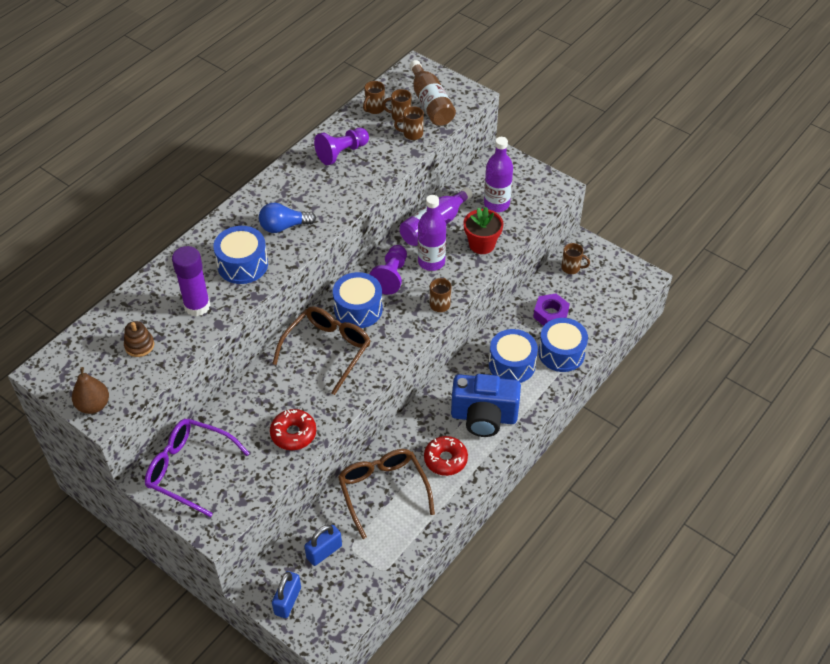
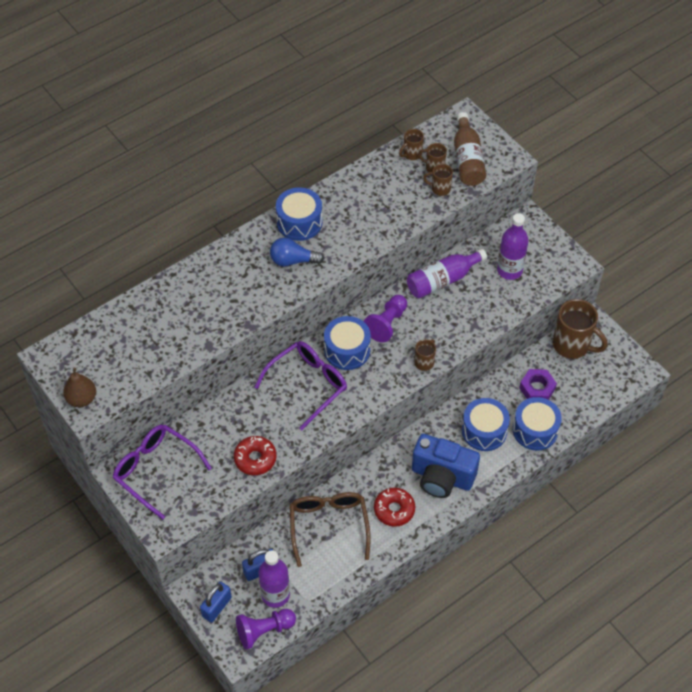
camera: 15 degrees right, 5 degrees up
(139, 345) = (134, 350): brown stacking toy -> none
(197, 306) = (194, 323): purple glue stick -> none
(242, 264) = (245, 291): blue drum -> blue drum (299, 222)
(327, 350) = (307, 385): brown glasses -> purple glasses
(342, 153) = (367, 195): purple pawn -> purple pawn (264, 630)
(431, 262) = (429, 317): purple bottle -> purple bottle (275, 595)
(482, 244) = (482, 309): red flower pot -> none
(571, 268) = (572, 345): brown mug -> brown mug, size x1.99

